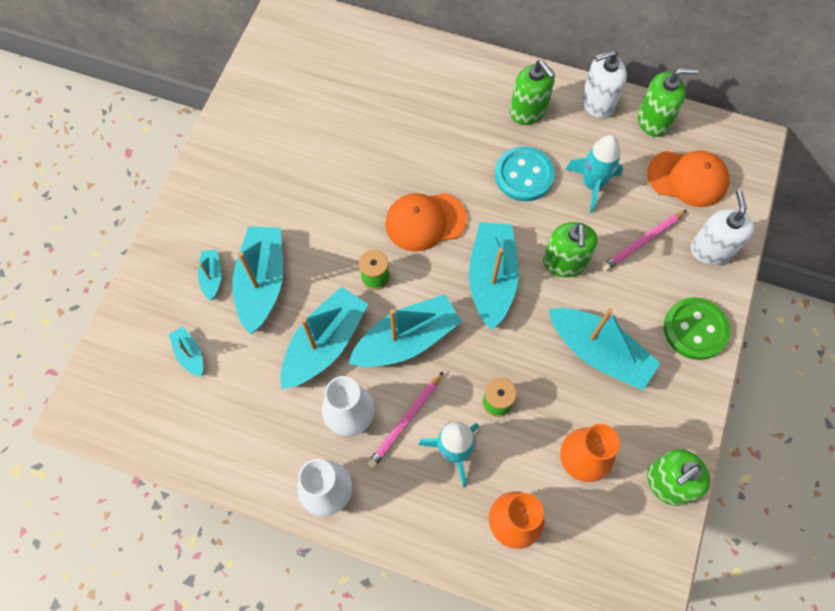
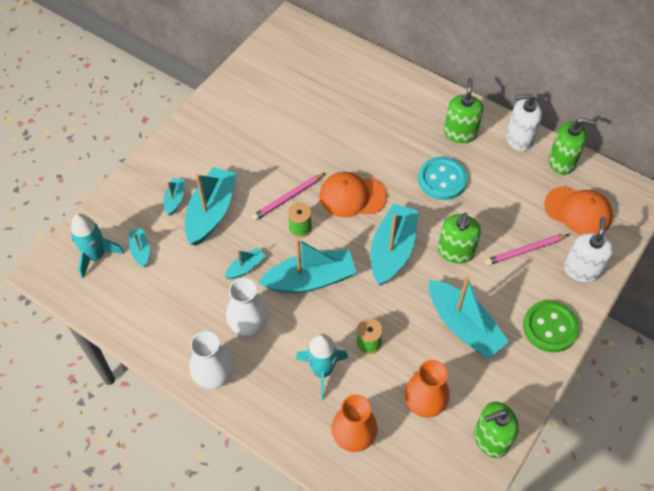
camera: 15 degrees right, 10 degrees down
(324, 344) = (245, 267): turquoise boat -> turquoise boat, size x0.48
(405, 421) = (291, 339): pink pencil -> pink pencil (288, 198)
(528, 111) = (460, 133): green soap dispenser -> green soap dispenser turned 150 degrees counterclockwise
(592, 184) = (496, 199): turquoise rocket -> turquoise rocket (96, 256)

